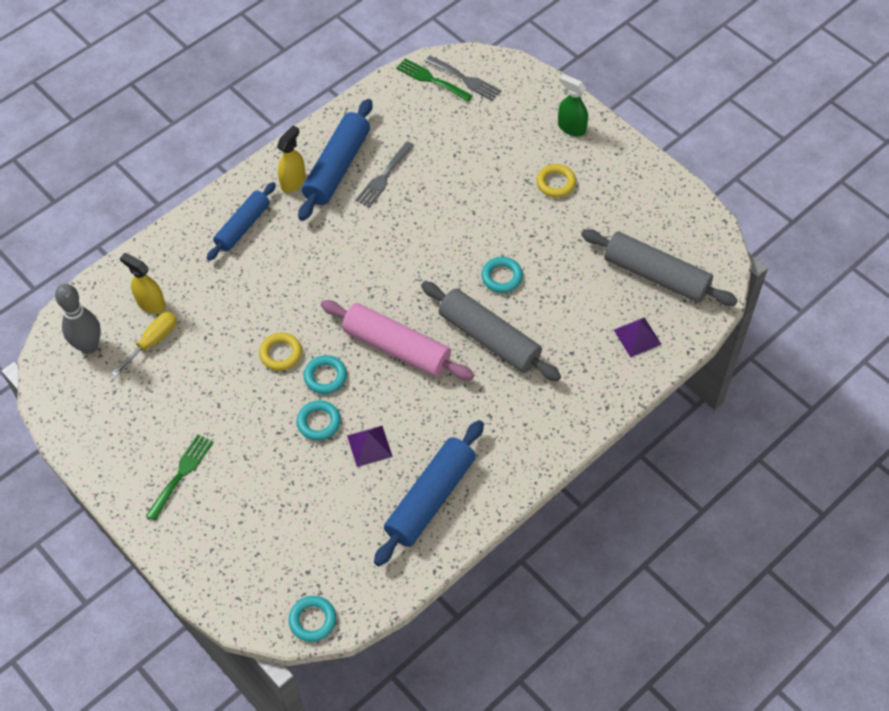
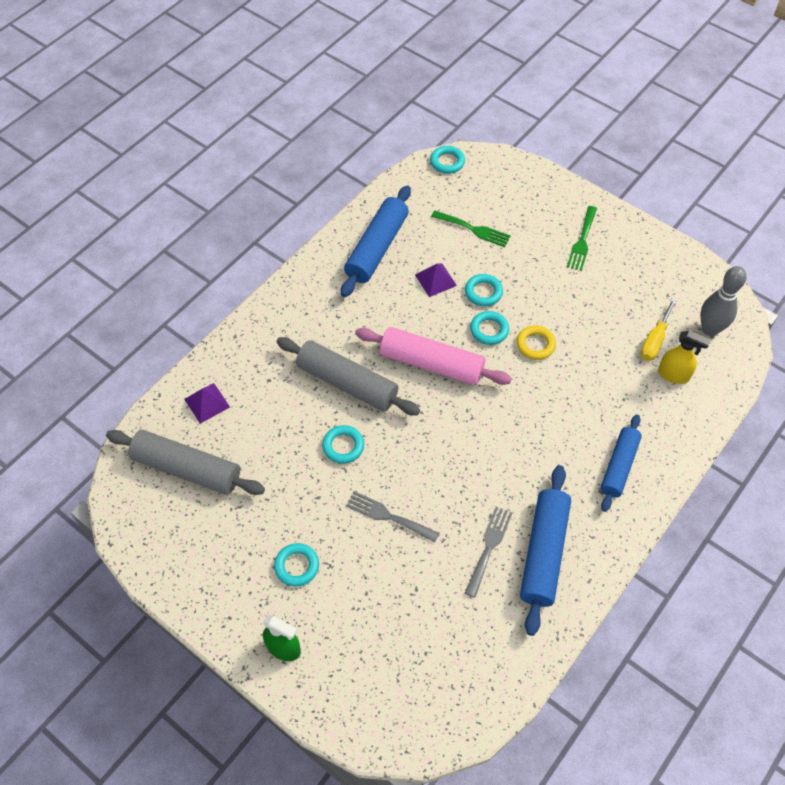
camera: 170 degrees right, 0 degrees up
(293, 182) = (585, 527): yellow spray bottle -> none
(431, 79) = (465, 700): green fork -> green fork (474, 229)
(465, 79) = (422, 706): grey fork -> grey fork (388, 516)
(556, 183) = (297, 566): yellow ring -> turquoise ring

